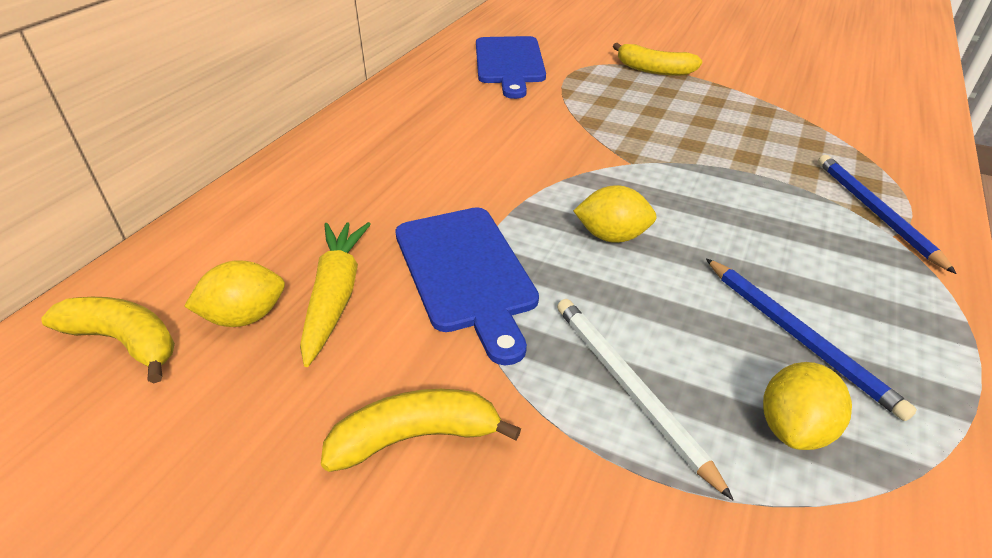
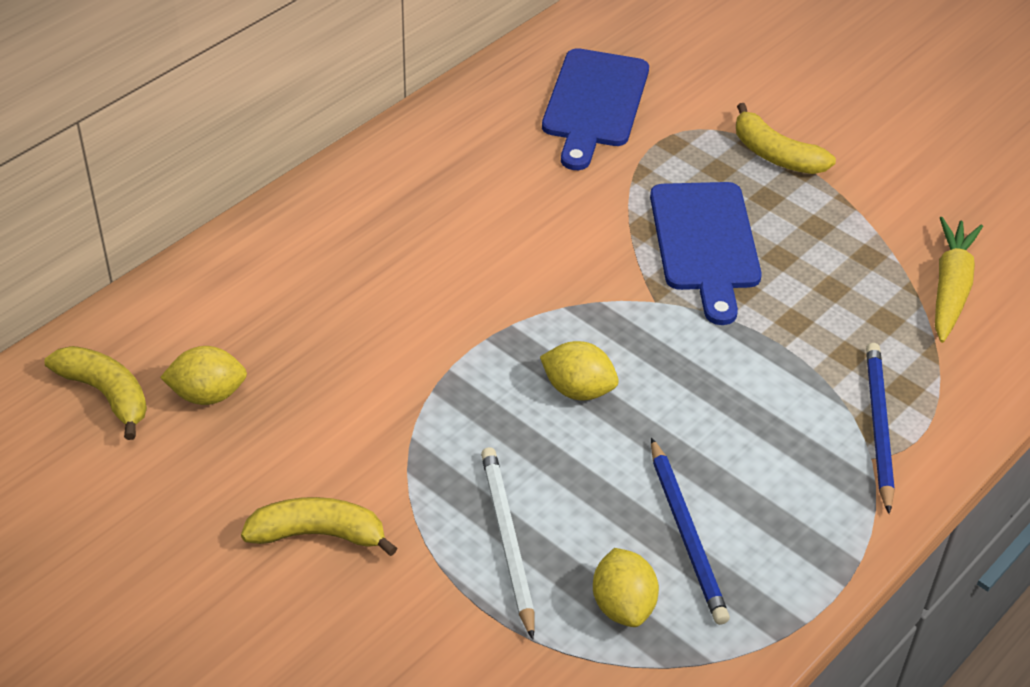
camera: 15 degrees right, 5 degrees up
(335, 296) = (290, 392): yellow carrot -> yellow carrot (950, 288)
(466, 273) = (416, 396): blue cutting board -> blue cutting board (705, 243)
(793, 428) = (623, 605): yellow lemon -> yellow lemon turned 60 degrees counterclockwise

